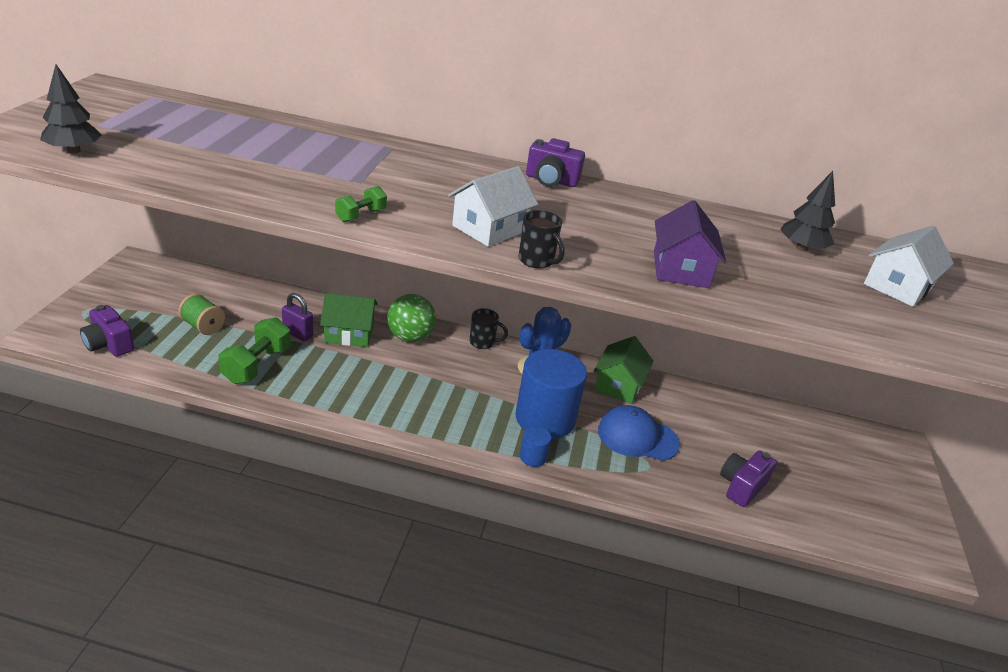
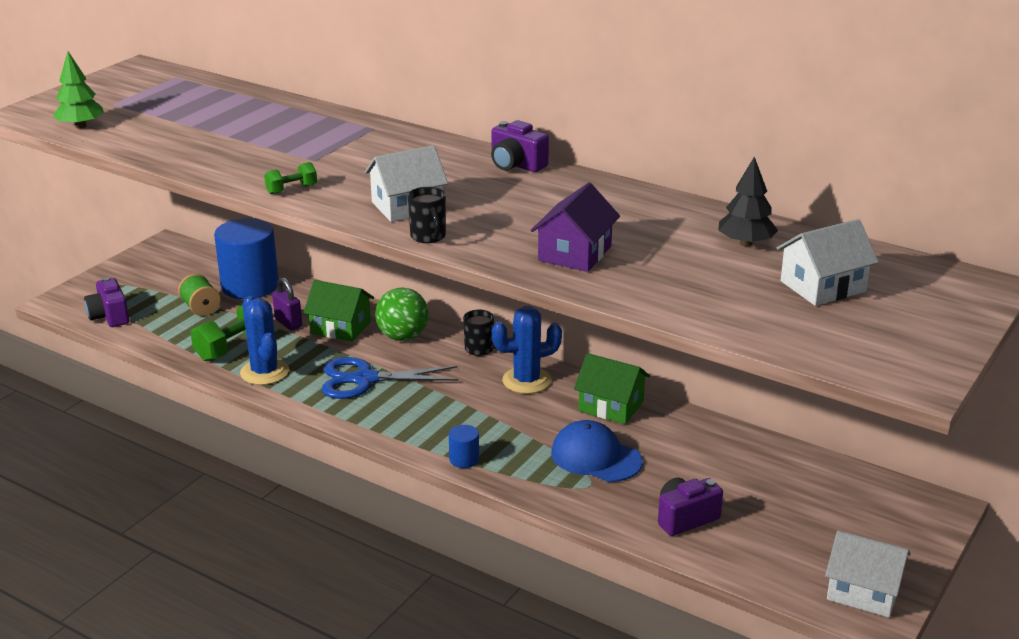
camera: 25 degrees right, 5 degrees down
(74, 150) = (81, 126): black tree -> green tree
(300, 389) = (264, 372): none -> blue cactus
(399, 385) = (364, 379): none -> blue scissors
(545, 419) = (501, 427): blue cylinder -> blue cylinder (250, 286)
(618, 385) = (611, 406): green house -> green house turned 75 degrees clockwise
(908, 533) = (863, 591): none -> white house

